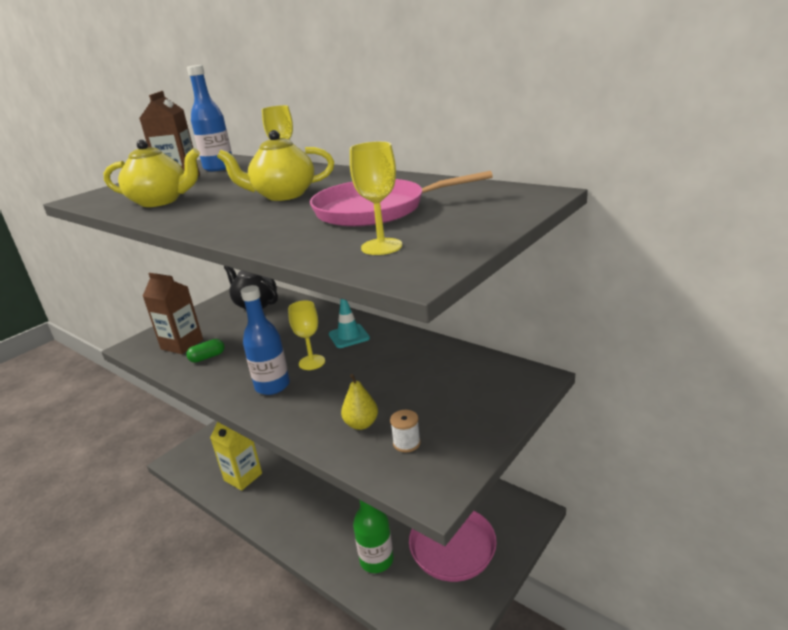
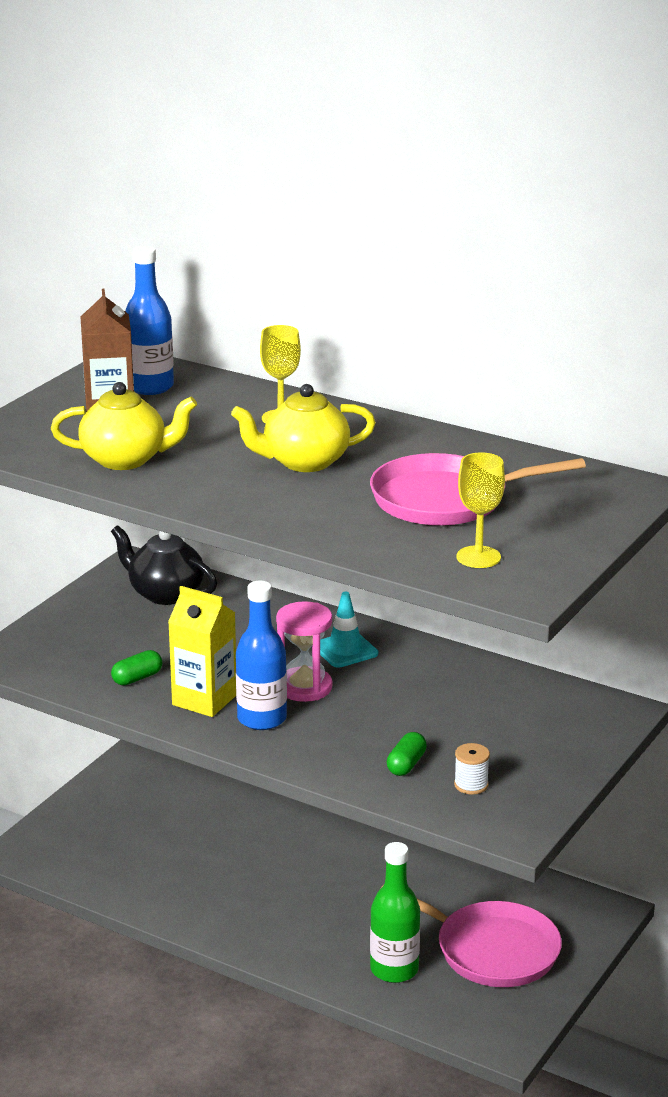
camera: 10 degrees left, 0 degrees up
(182, 344) = (81, 658): brown carton -> none
(243, 477) = (147, 874): yellow carton -> yellow carton (204, 700)
(312, 362) = (304, 687): yellow goblet -> pink hourglass
(361, 424) = (406, 765): yellow pear -> green capsule

